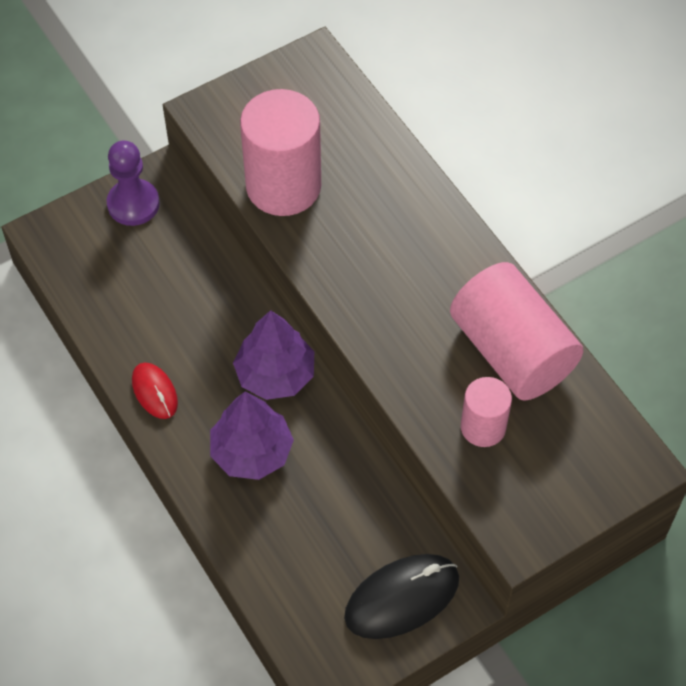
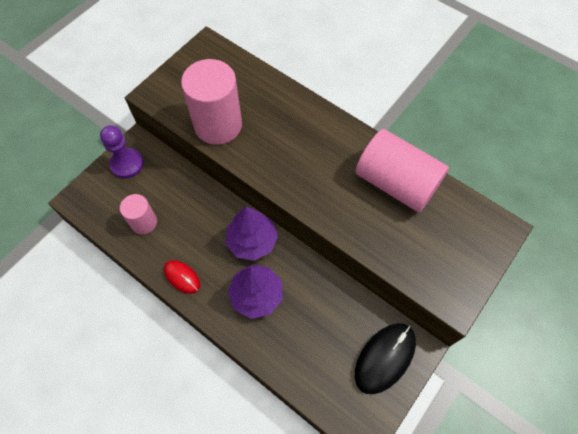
camera: 20 degrees left, 5 degrees up
(483, 427) = (400, 236): pink cylinder -> pink cylinder (144, 222)

